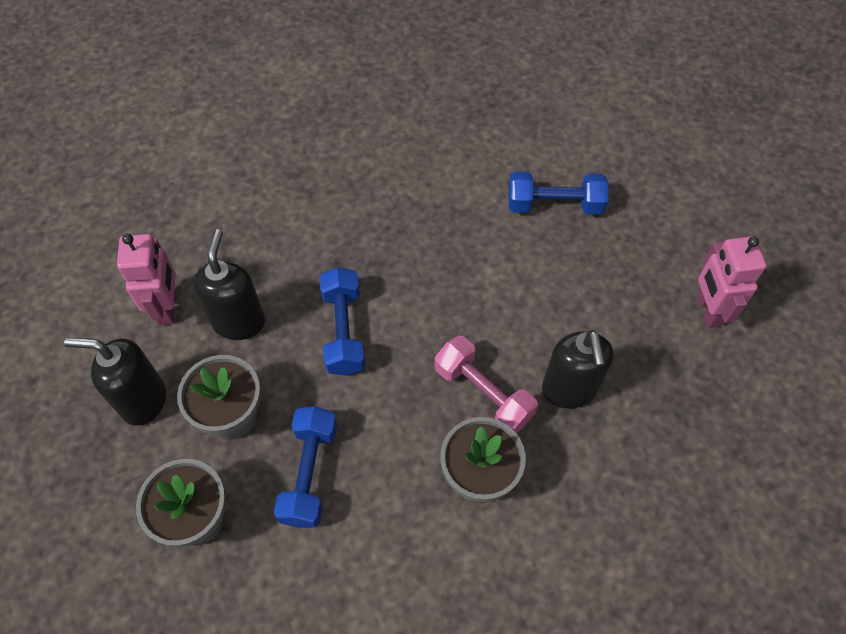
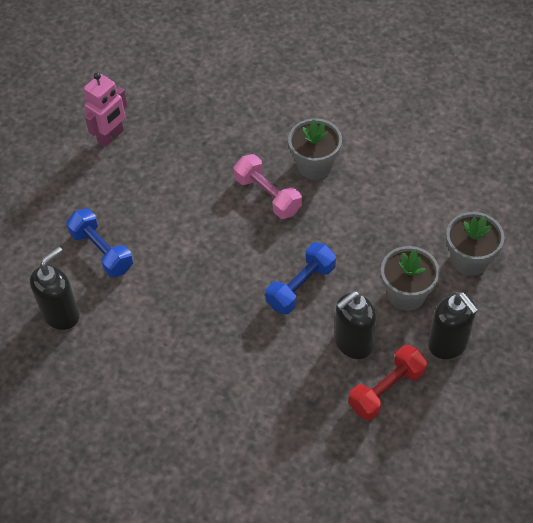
camera: 130 degrees left, 5 degrees down
(168, 308) = (386, 390): pink robot -> red dumbbell
(310, 473) = (393, 233): blue dumbbell -> none
(483, 393) = (267, 195): pink dumbbell -> pink dumbbell turned 45 degrees counterclockwise
(569, 390) = (225, 162): black soap dispenser -> black soap dispenser (61, 314)

